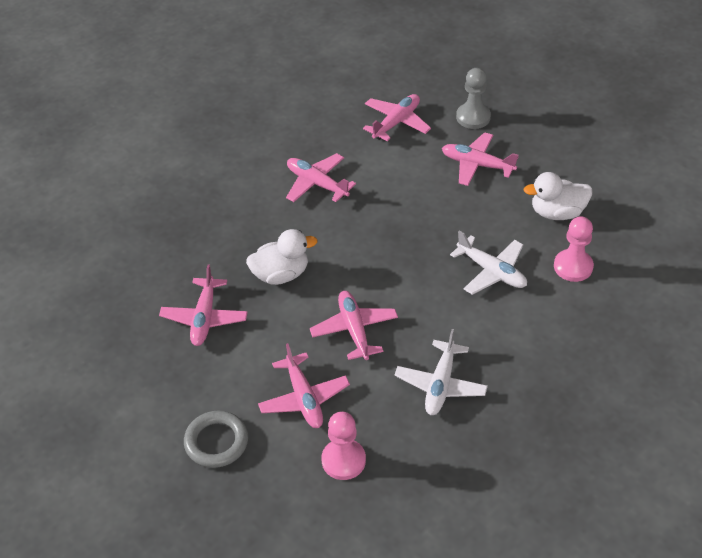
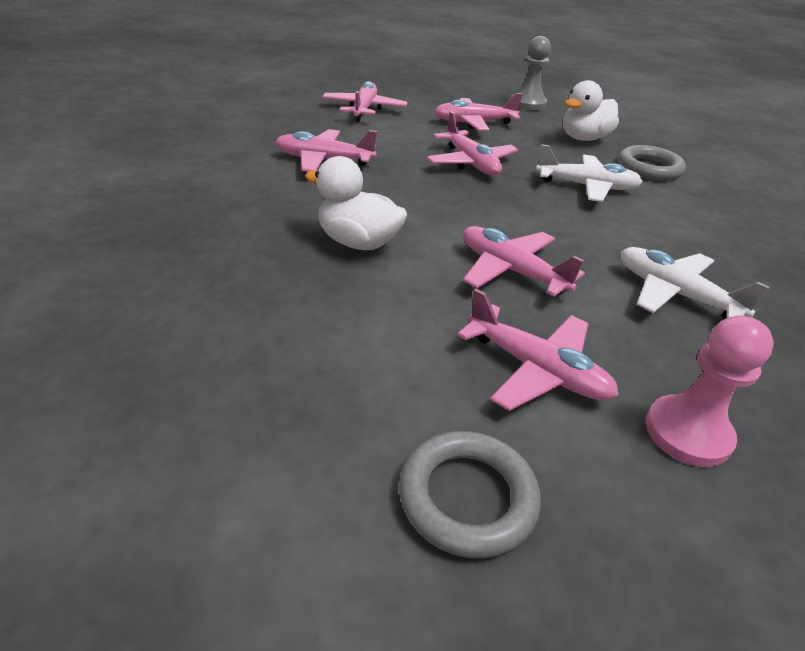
camera: 35 degrees left, 10 degrees down
(204, 318) = (286, 318): pink plane -> pink plane (470, 163)
(281, 274) = (358, 242): white duck -> white duck turned 105 degrees counterclockwise
(440, 384) = (675, 294): white plane -> white plane turned 150 degrees clockwise
(473, 117) = (433, 98): grey pawn -> grey pawn (528, 104)
(573, 267) = (649, 168): pink pawn -> grey ring

